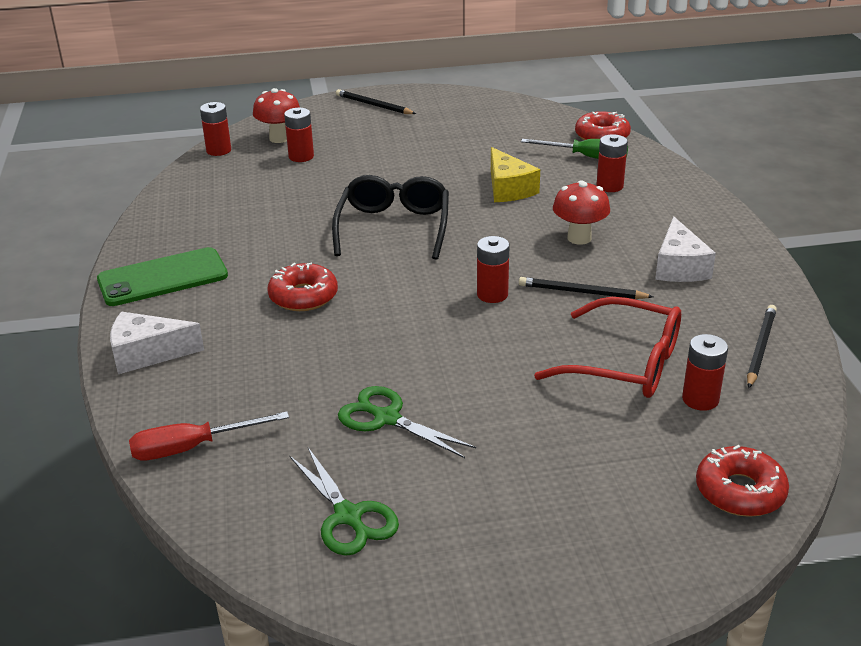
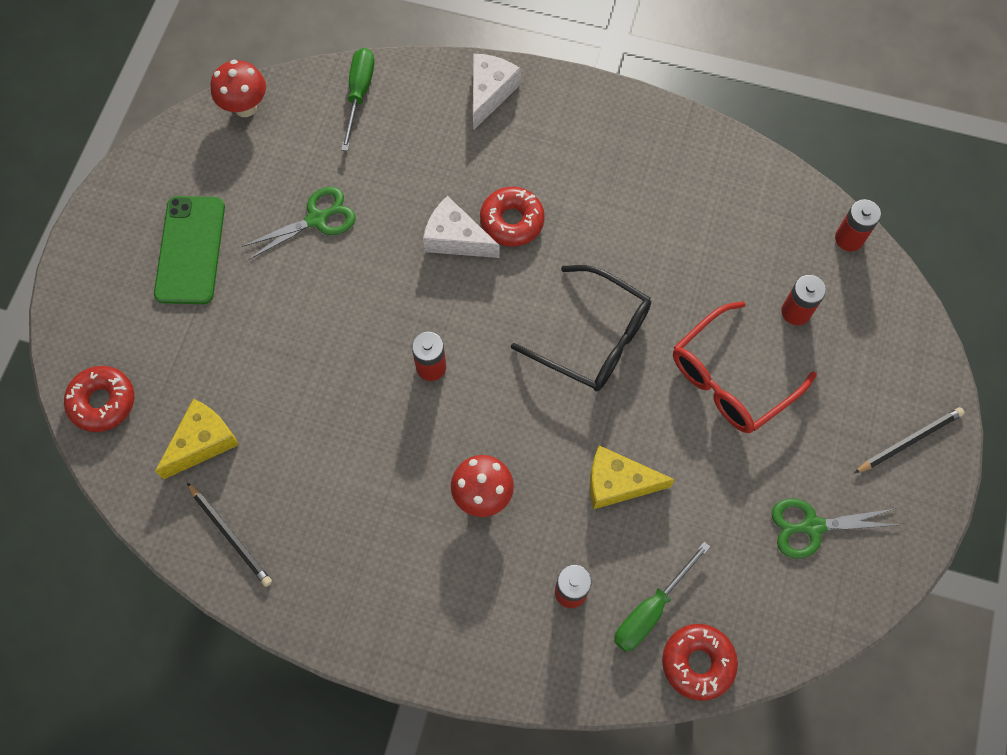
camera: 115 degrees right, 35 degrees up
(163, 278) = (601, 128): green phone -> green phone (190, 250)
(192, 448) = (359, 94): red screwdriver -> green screwdriver
(279, 138) = (855, 306): red mushroom -> red mushroom (245, 107)
(348, 516) = (236, 160): green scissors -> green scissors (812, 526)
(581, 292) = (392, 442): black pencil -> none
(626, 364) = (276, 415): red glasses -> red glasses (730, 379)
(679, 267) = (382, 555): white cheese -> white cheese (455, 239)
(700, 399) = (203, 442): red battery -> yellow cheese

